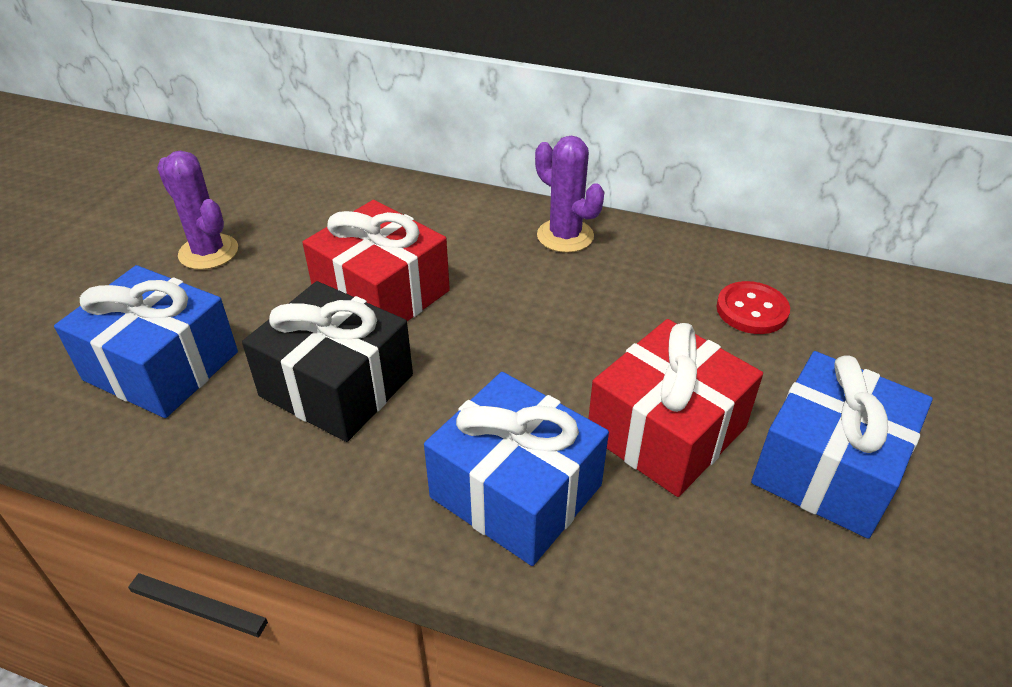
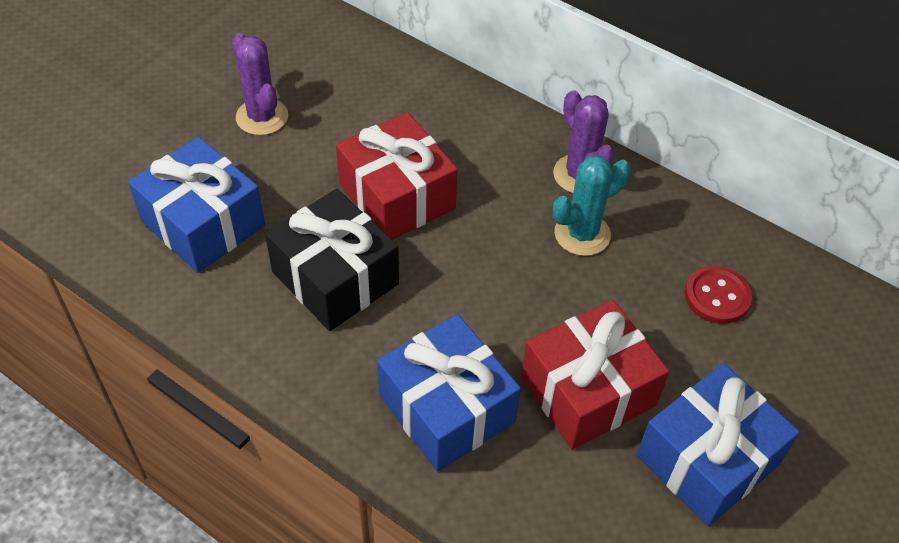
camera: 15 degrees right, 10 degrees up
(591, 285) = (582, 234): none -> turquoise cactus

